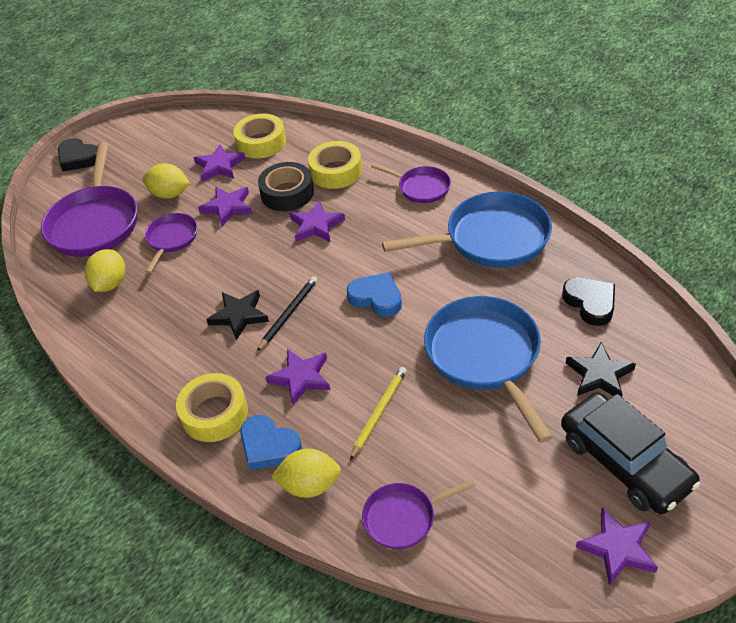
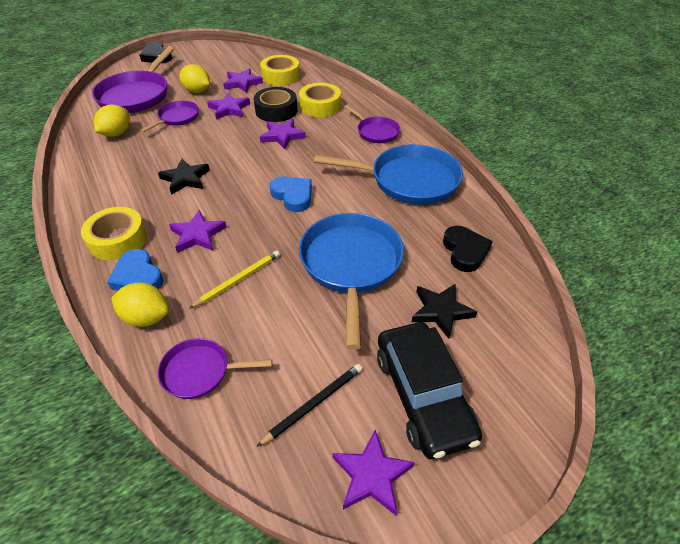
camera: 15 degrees right, 0 degrees up
(288, 314) = (221, 188): black pencil -> black pencil (314, 404)

